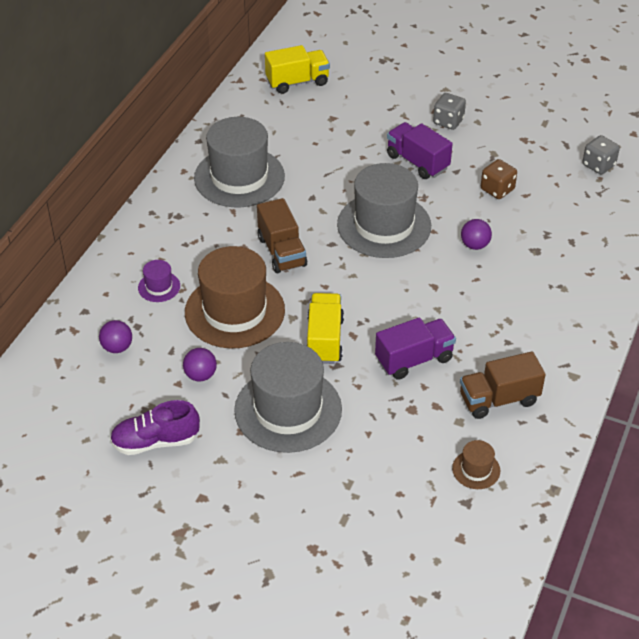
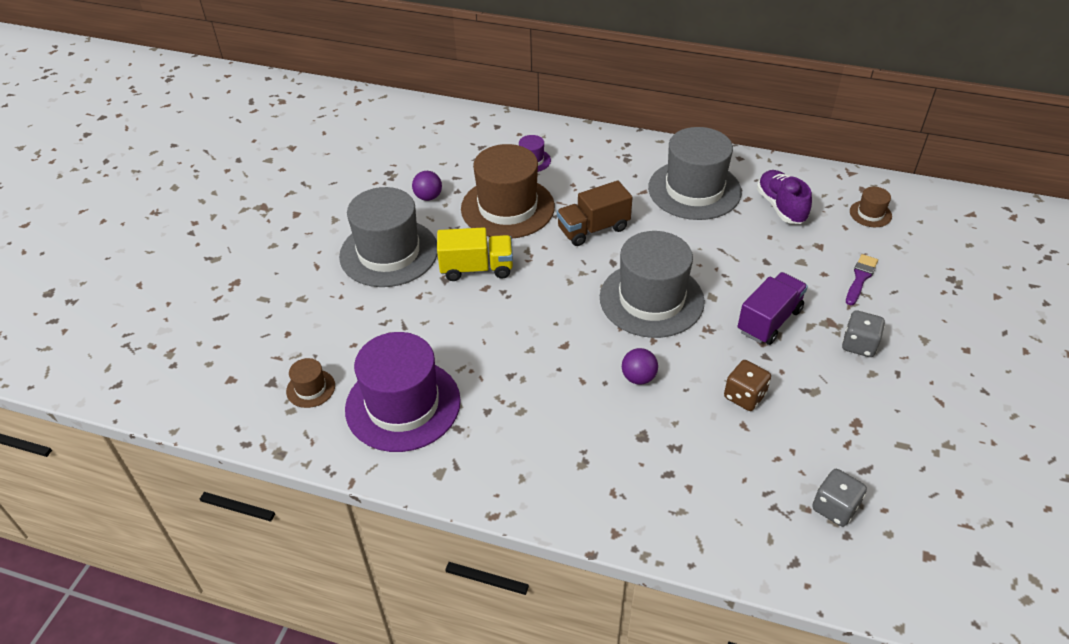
camera: 85 degrees right, 0 degrees up
(117, 347) = (457, 148): purple ball -> none
(155, 441) = (355, 182): purple shoe -> purple shoe (781, 207)
(297, 82) = (870, 214): yellow truck -> brown hat
(375, 104) = (860, 278): none -> purple brush
(414, 359) = (455, 334): purple truck -> none
(499, 399) = (403, 405): brown truck -> purple hat

